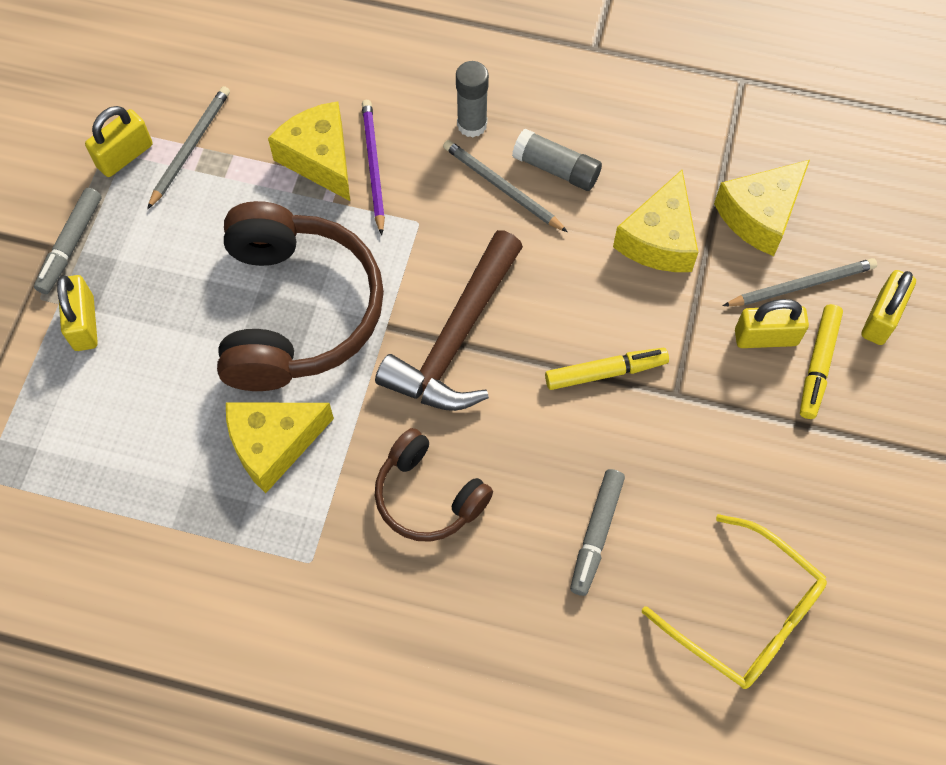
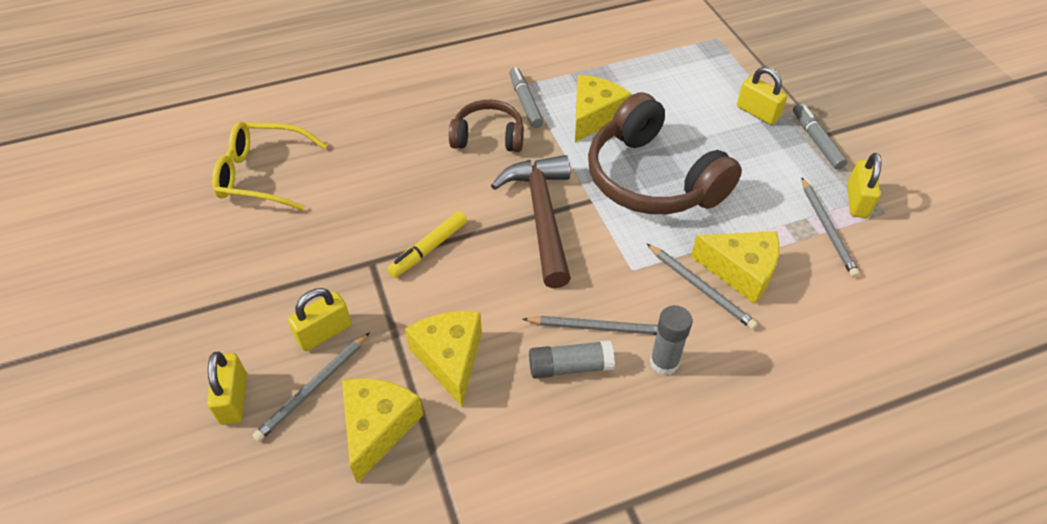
camera: 145 degrees right, 15 degrees down
(373, 167) = (700, 287): purple pencil -> grey pencil
(596, 534) = (376, 167): grey marker -> grey marker (525, 102)
(818, 365) = (274, 335): yellow marker -> none

